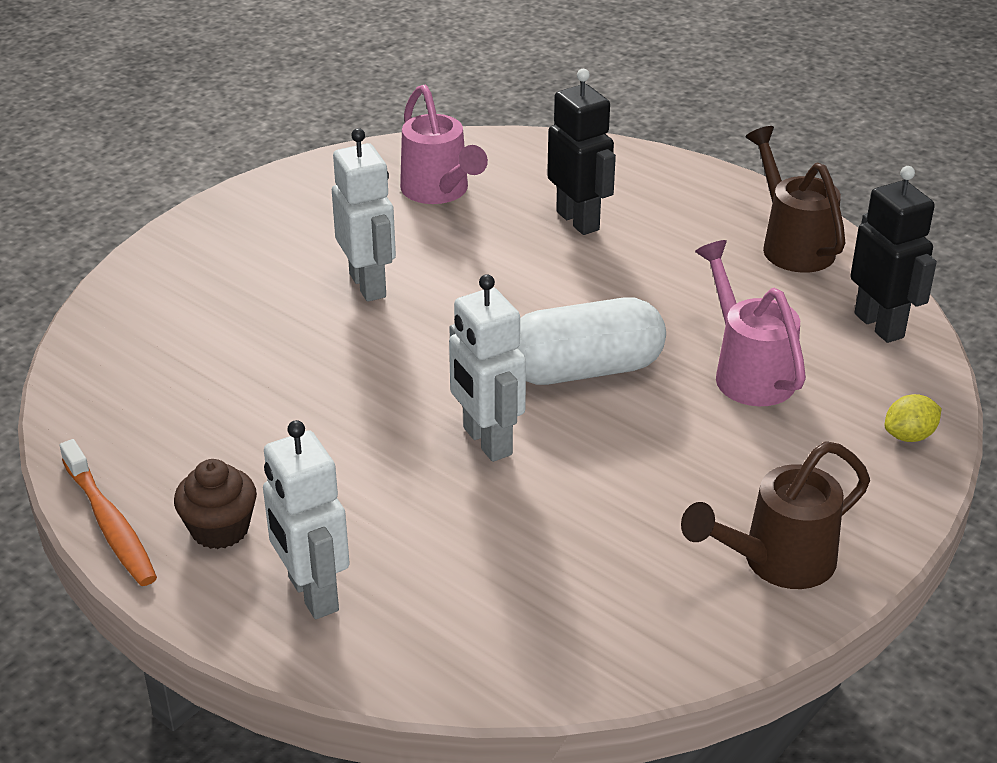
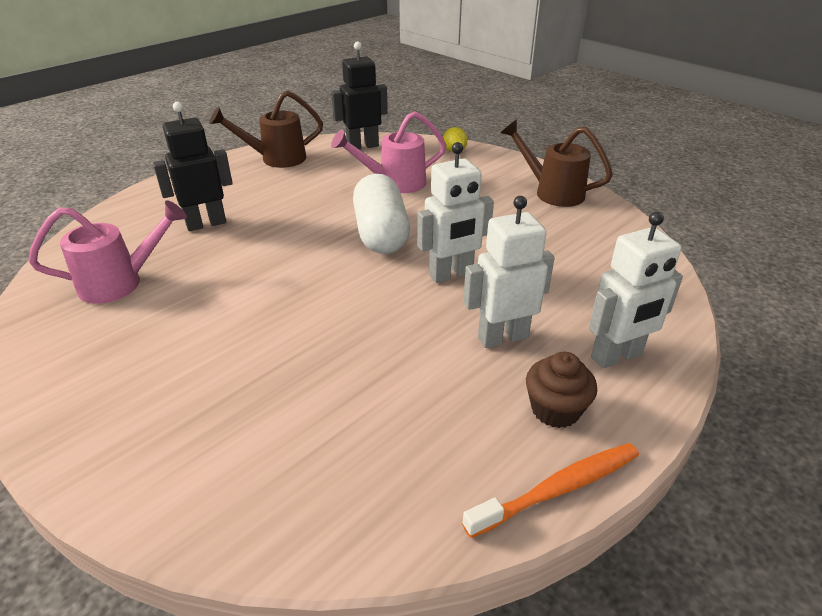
camera: 85 degrees left, 0 degrees up
(368, 285) = (241, 324): white robot -> white robot (502, 337)
(776, 562) = (552, 192): brown watering can -> brown watering can turned 150 degrees clockwise

